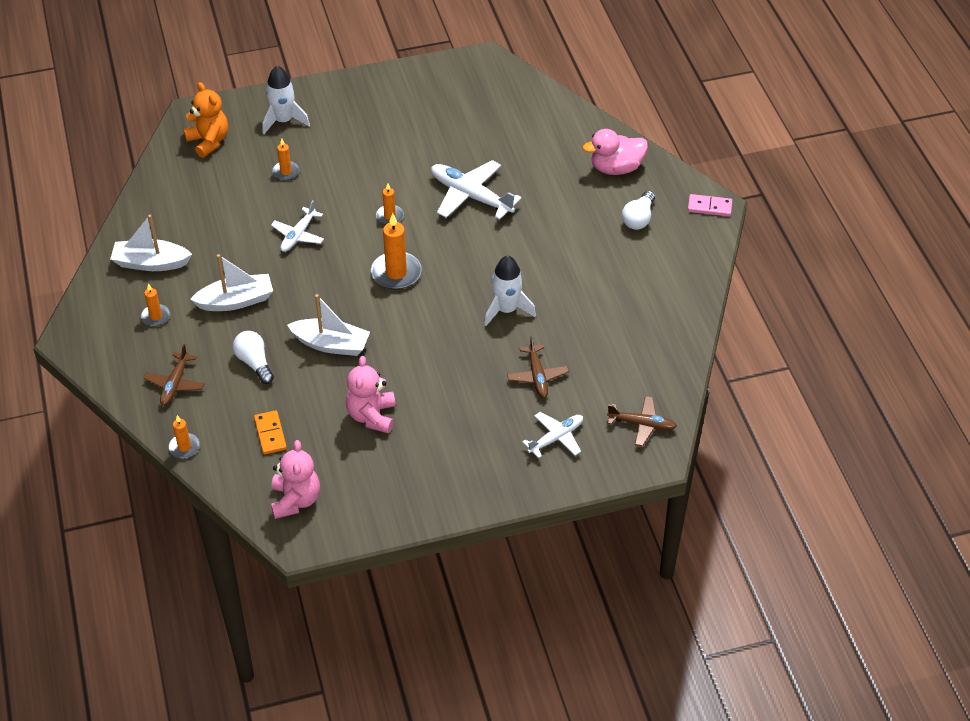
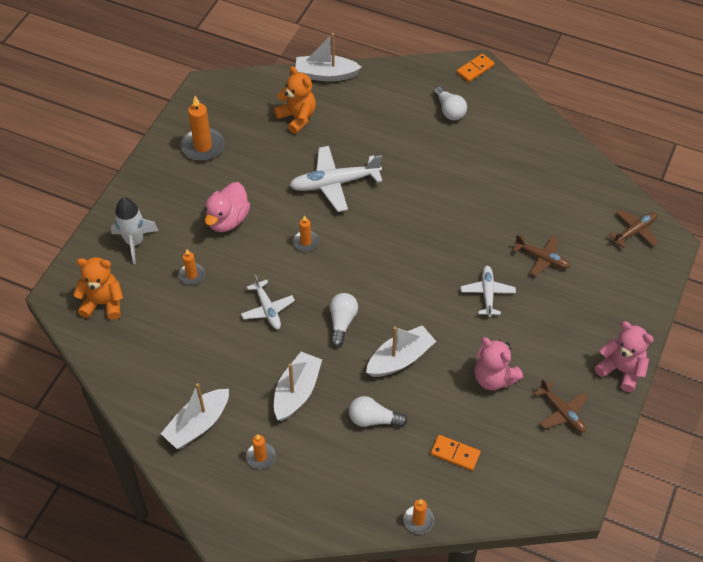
camera: 50 degrees left, 5 degrees up
(175, 384) = (346, 486): brown plane -> brown plane (562, 412)
(295, 500) = (534, 477): pink teddy bear -> pink teddy bear (621, 370)
(331, 287) = (342, 322): none -> white light bulb
(396, 273) = (367, 274): orange candle -> orange candle (203, 146)
(506, 310) = (464, 235): white rocket -> none
(516, 131) = (297, 117): none -> orange teddy bear
(555, 438) = (607, 285): white plane -> white plane (487, 294)
(585, 118) = (325, 74): none -> white boat
(616, 168) = (390, 90): pink duck -> pink duck (227, 220)
(709, 207) = (475, 69): pink domino -> orange domino

